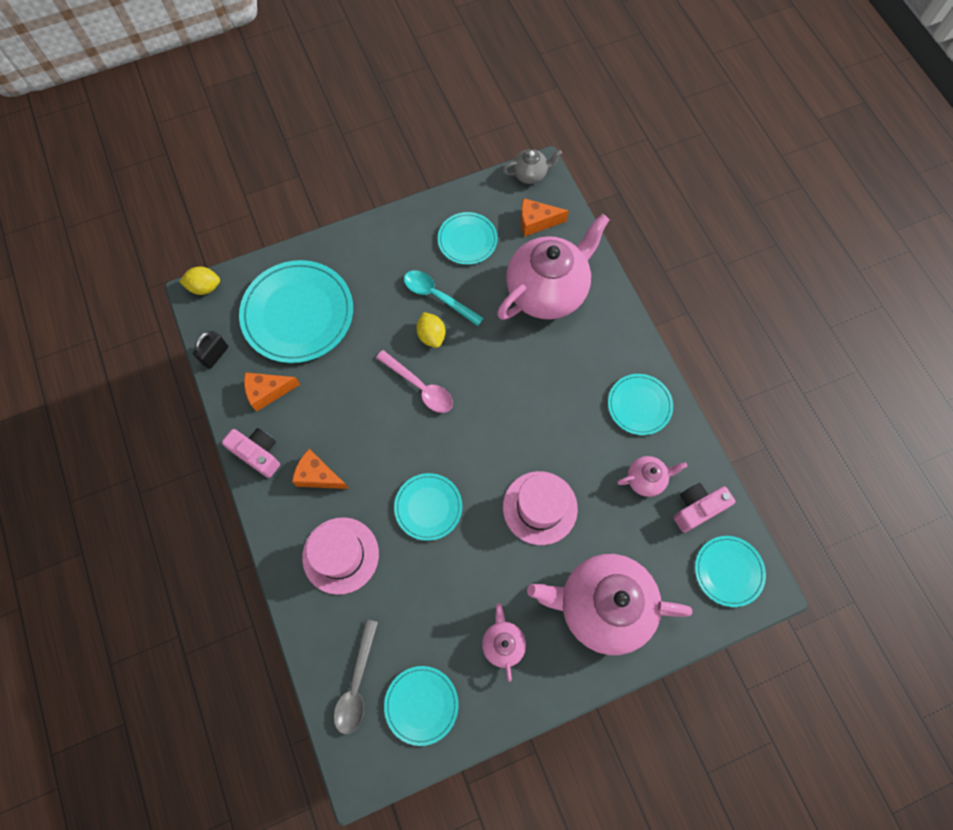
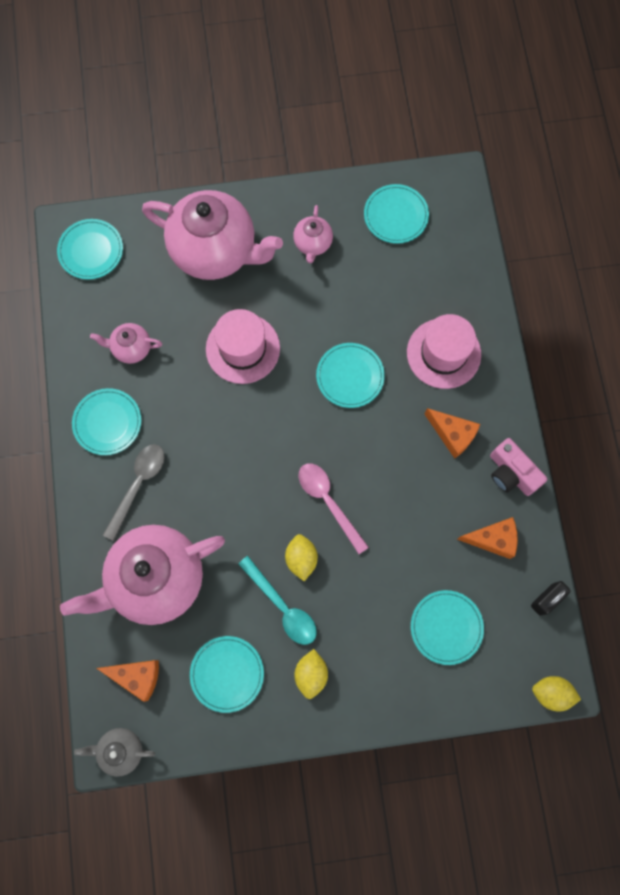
camera: 165 degrees left, 5 degrees up
(298, 314) = (446, 627): turquoise plate -> turquoise plate, size x0.55
(357, 684) = (448, 244): grey spoon -> grey spoon (138, 485)
(401, 255) = (311, 674): none -> yellow lemon
(697, 508) = (95, 310): pink camera -> none

